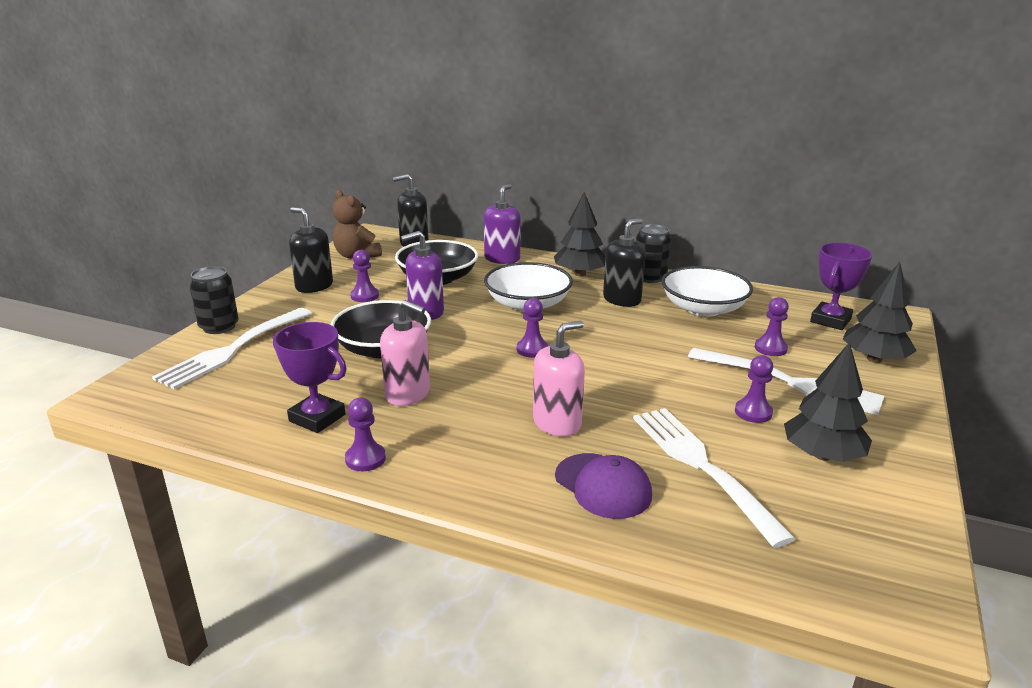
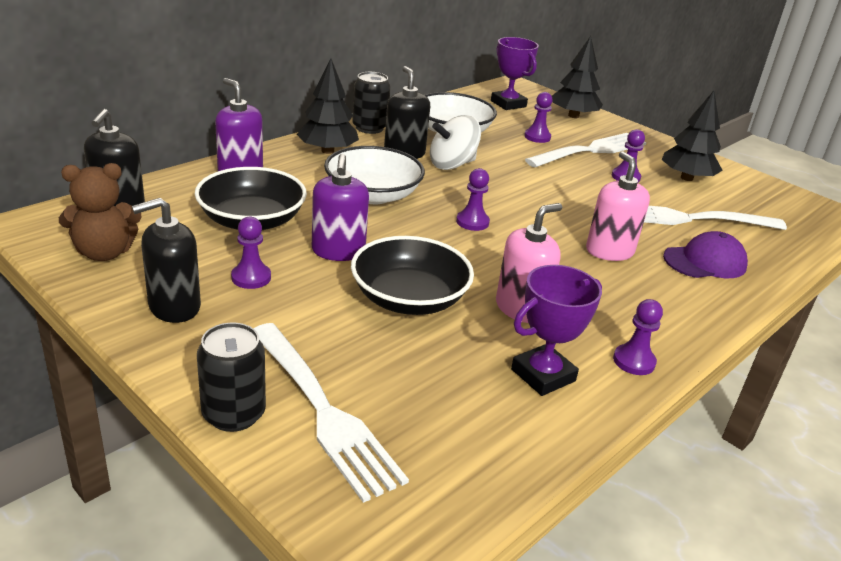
camera: 70 degrees left, 5 degrees up
(632, 321) = (452, 164): none -> white spinning top

